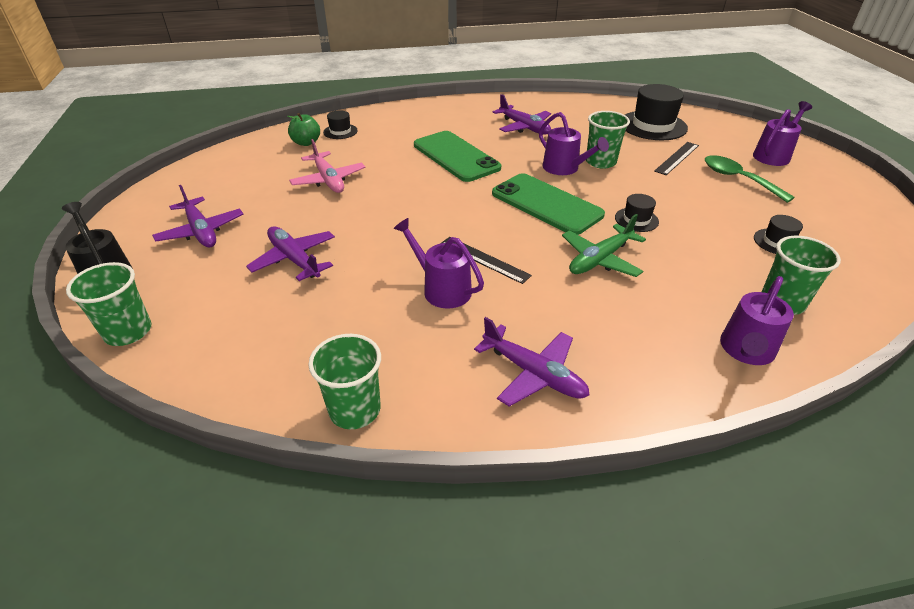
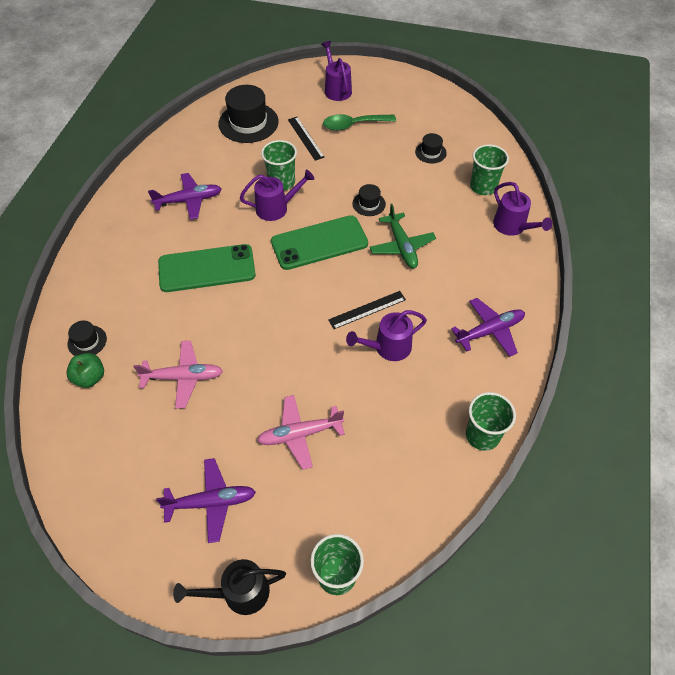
camera: 65 degrees left, 15 degrees up
(294, 259) = (300, 434): purple plane -> pink plane

